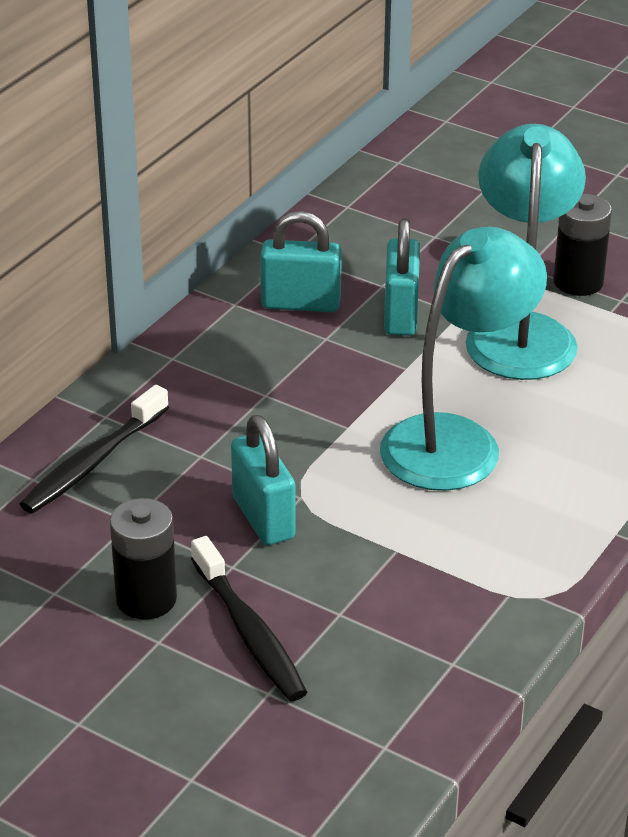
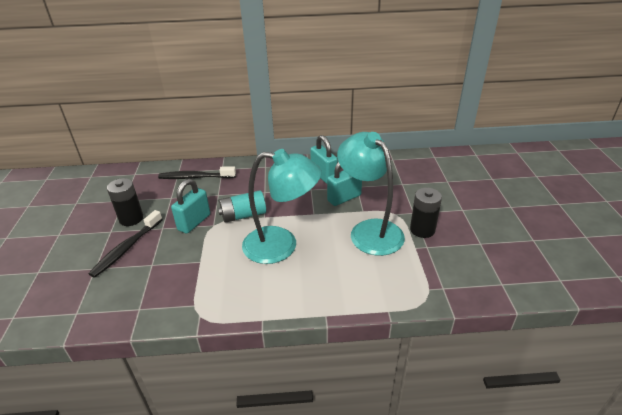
camera: 55 degrees right, 0 degrees up
(313, 449) = (243, 215): none -> turquoise battery
(521, 332) = (369, 230): turquoise lamp -> turquoise lamp turned 90 degrees counterclockwise

